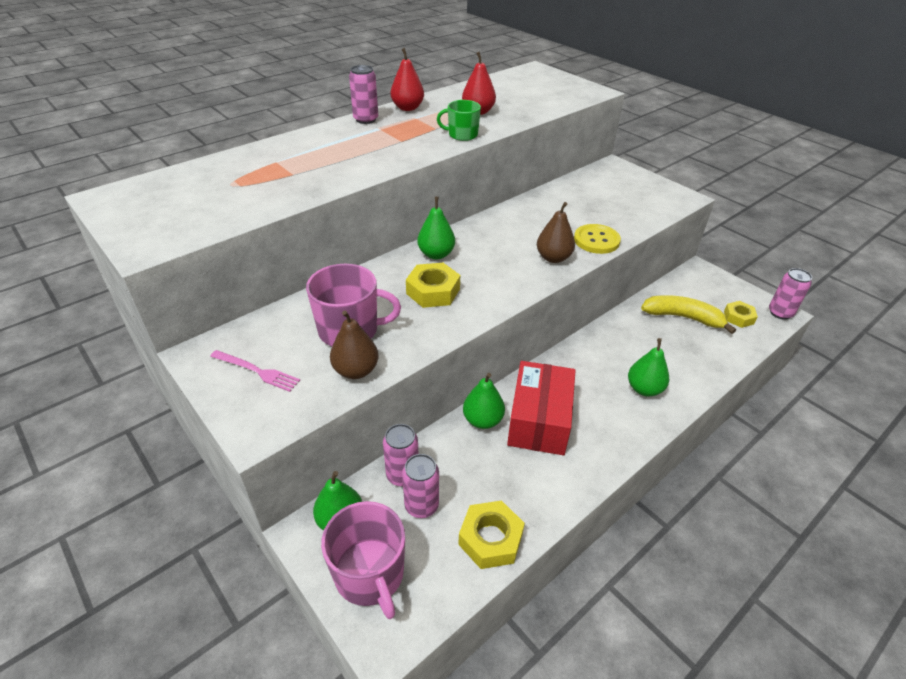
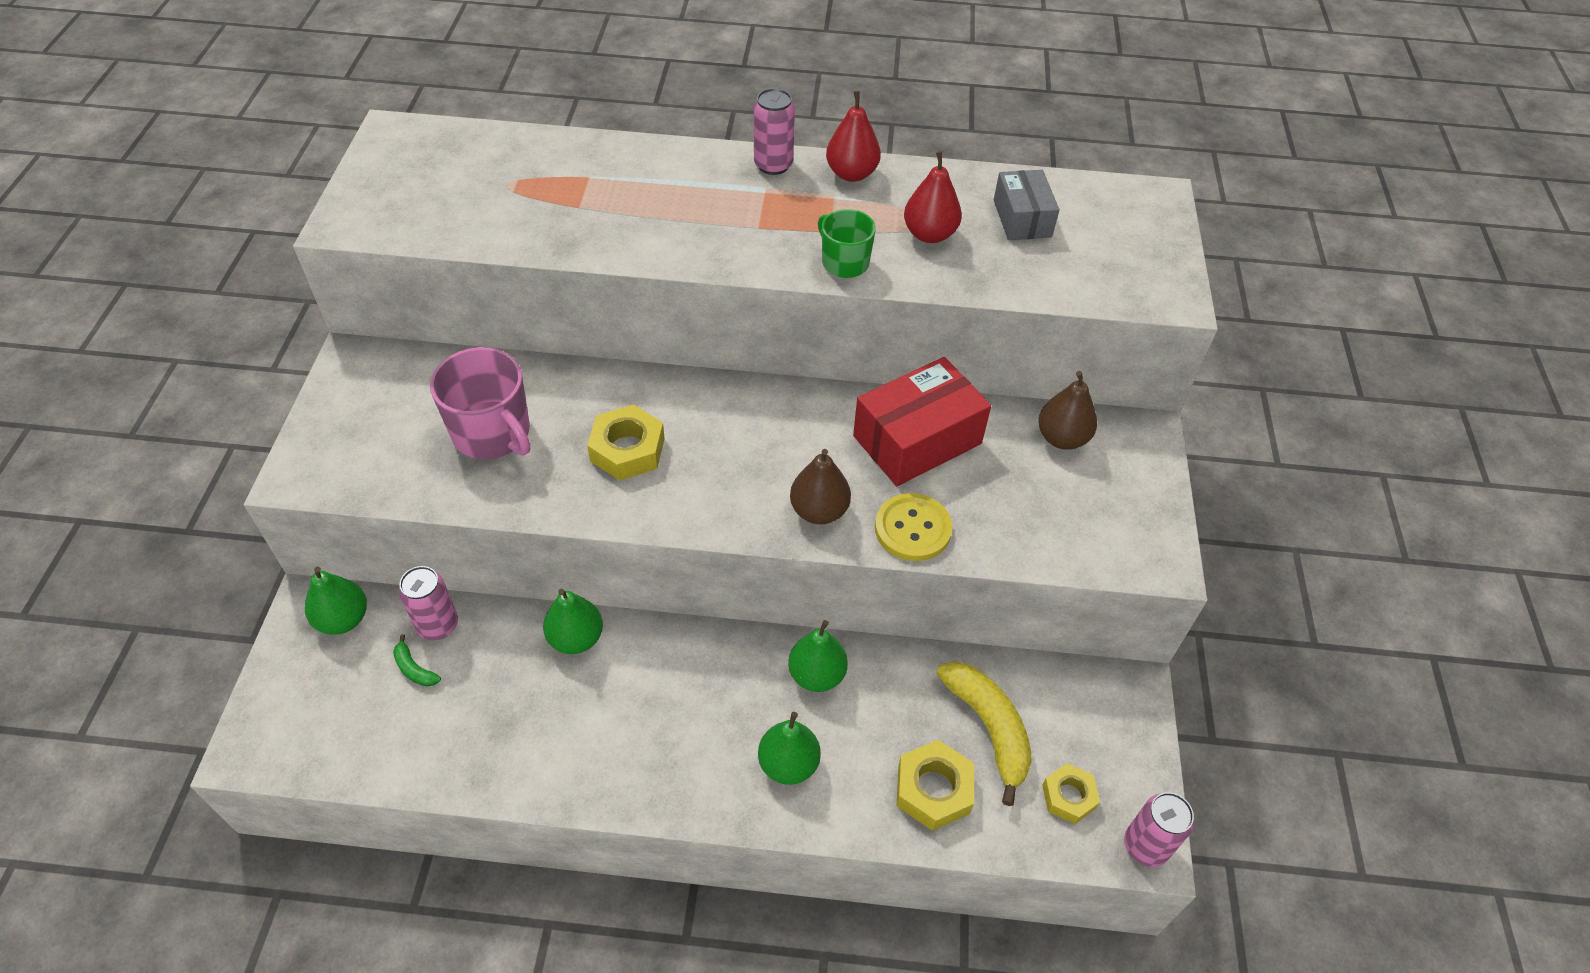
camera: 45 degrees right, 10 degrees up
(257, 371) = (369, 415): pink fork -> none
(356, 370) = (439, 483): brown pear -> brown pear (1062, 438)
(370, 575) = (304, 688): pink mug -> none
(421, 506) = (414, 669): pink can -> green banana
(436, 254) = (699, 404): green pear -> green pear (817, 675)
(490, 539) = (423, 755): yellow nut -> yellow nut (933, 789)
(502, 93) = (1022, 218): none -> grey box
(539, 420) = (627, 690): red box -> red box (917, 439)

